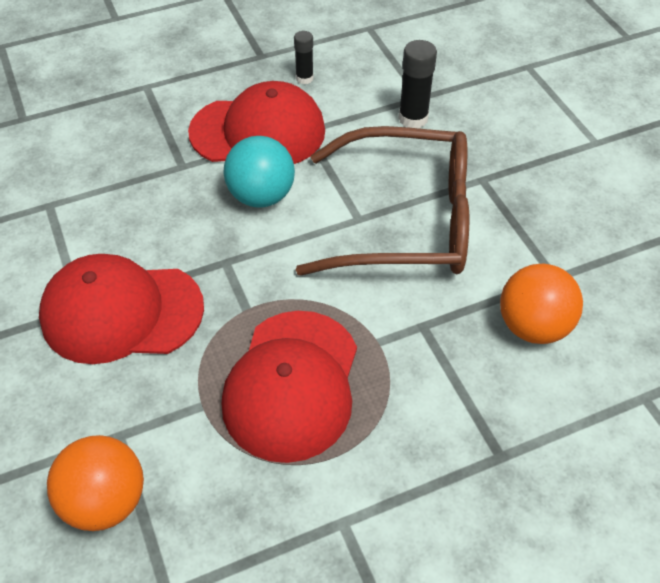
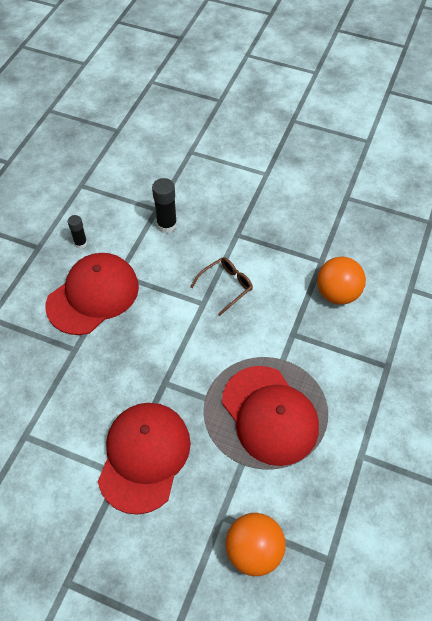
camera: 45 degrees left, 5 degrees up
(121, 312) = (144, 456): red cap -> red cap turned 150 degrees clockwise
(261, 196) = (139, 331): turquoise ball -> none
(404, 220) = (226, 286): brown glasses -> brown glasses, size x0.43

